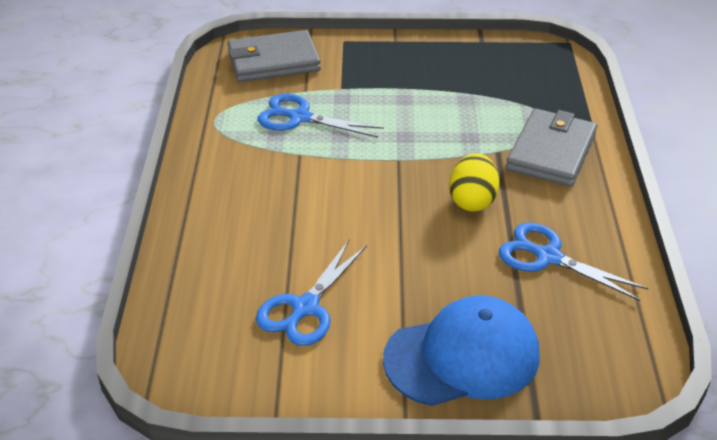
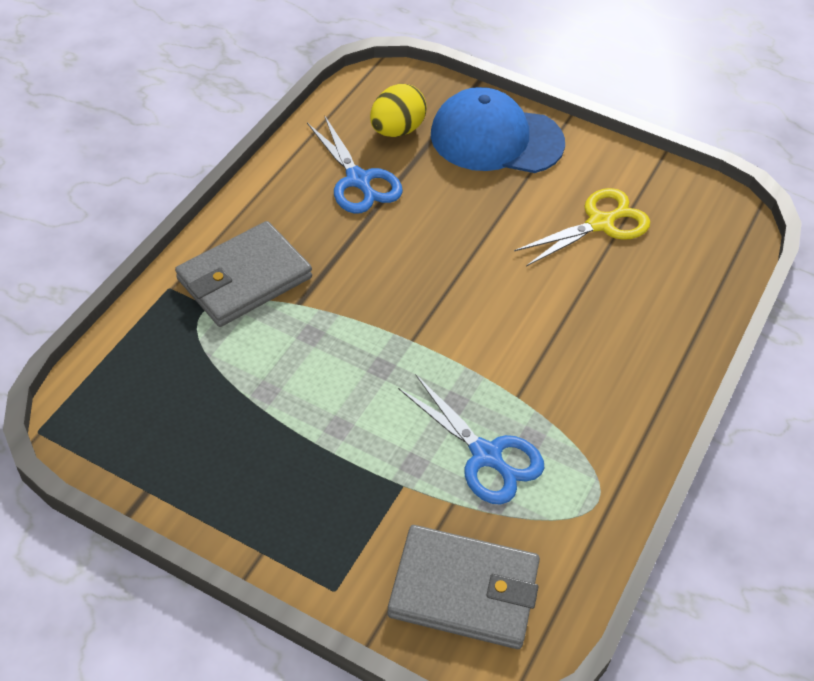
camera: 155 degrees left, 10 degrees up
(305, 308) = (600, 223): blue scissors -> yellow scissors
(472, 201) = (375, 259): yellow egg -> yellow egg (397, 130)

